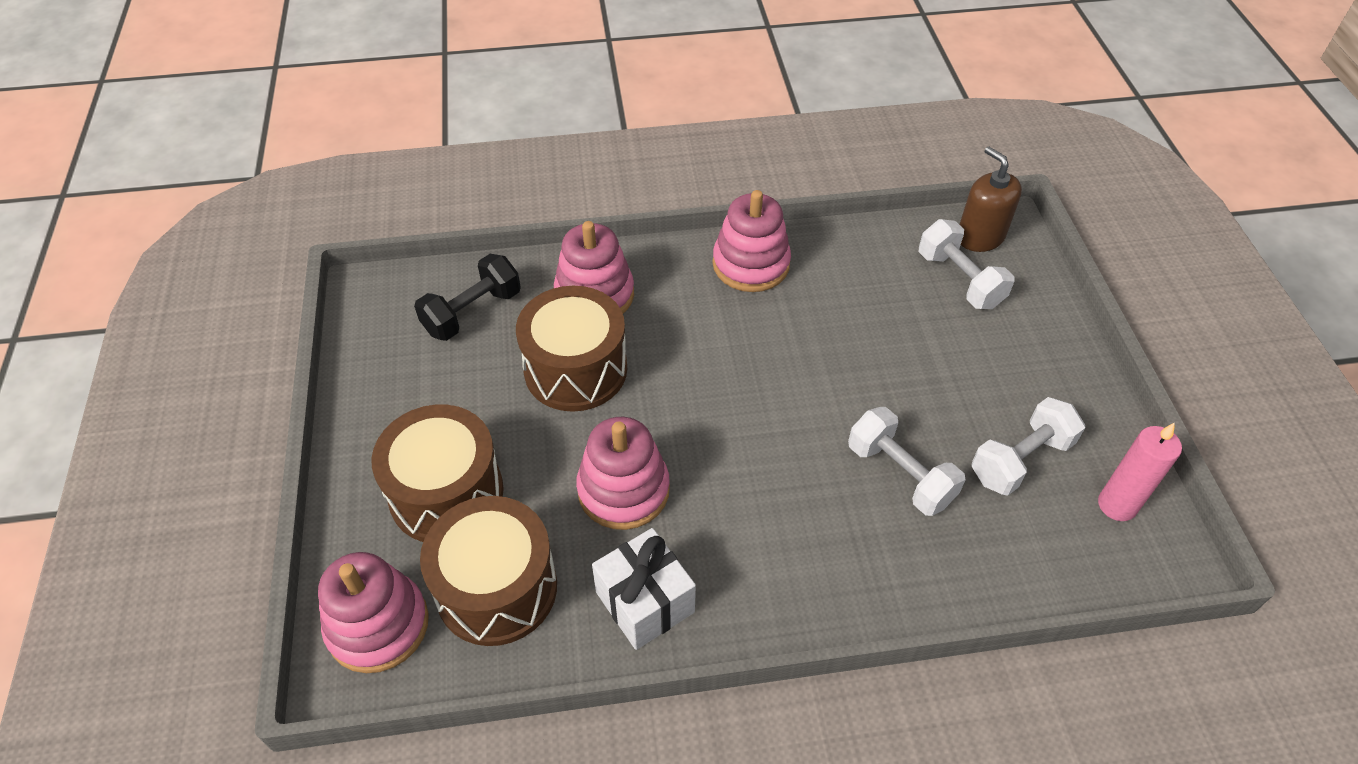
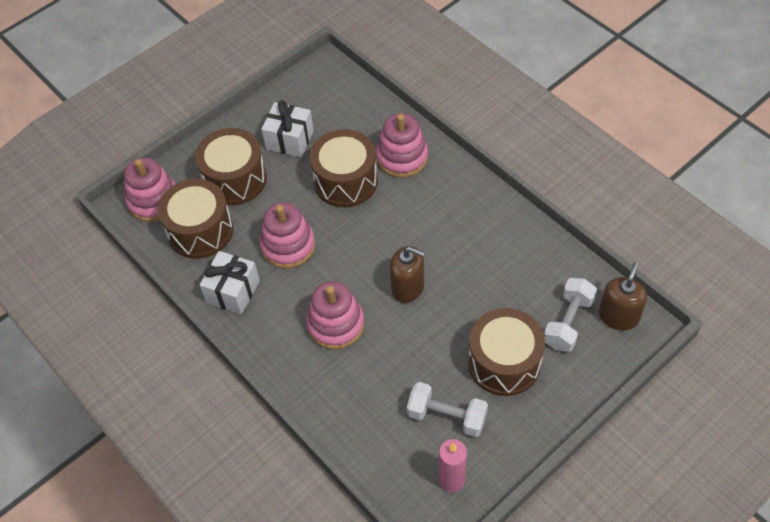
camera: 60 degrees right, 5 degrees up
(445, 393) = (290, 140): none -> white gift
(472, 312) = (347, 116): black dumbbell -> none
(751, 264) = (487, 212): pink stacking toy -> pink stacking toy (336, 324)
(799, 395) = (408, 287): none -> brown soap dispenser
(900, 474) = (390, 361): white dumbbell -> none
(977, 364) = (504, 362): none -> brown drum

